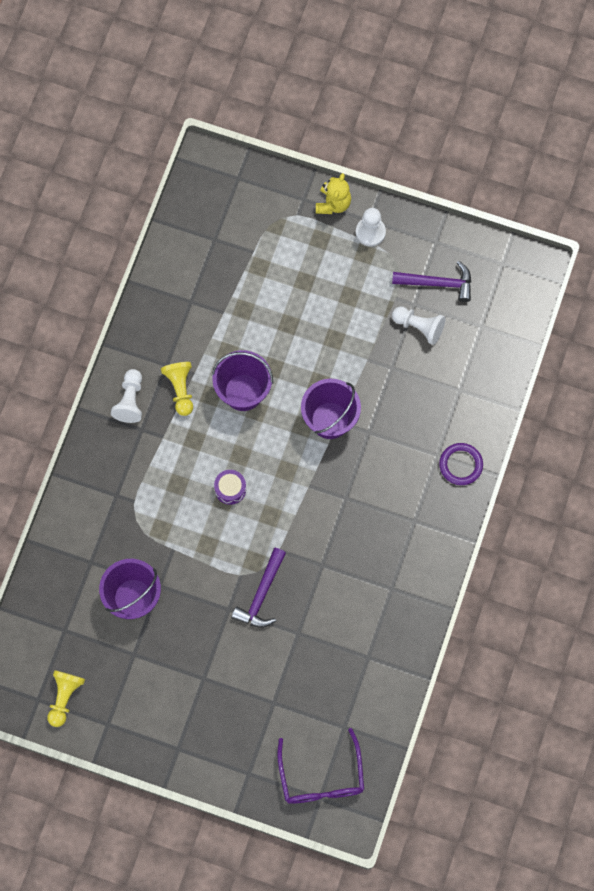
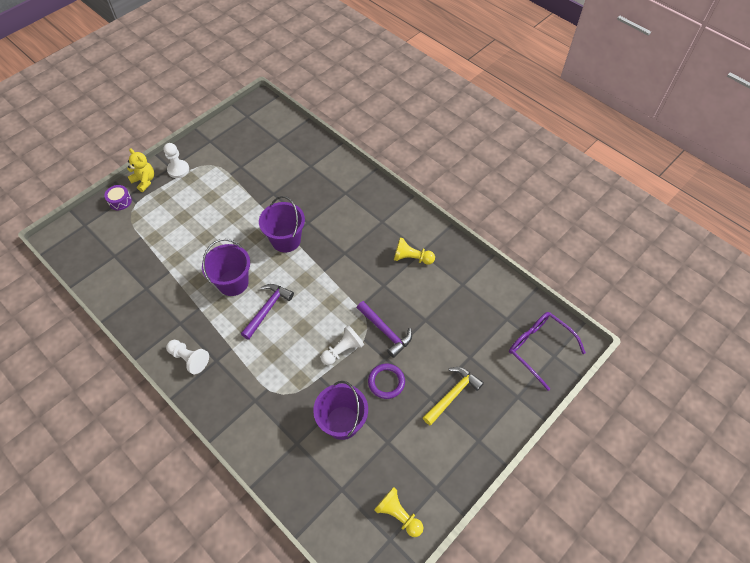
camera: 65 degrees left, 15 degrees down
(180, 389) = (204, 321): yellow pawn -> yellow pawn (411, 258)
(218, 701) = (452, 394): none -> yellow hammer
(230, 489) = (297, 319): purple drum -> purple drum (120, 201)
(321, 777) = (539, 348): purple glasses -> purple glasses turned 150 degrees counterclockwise
(419, 327) = (257, 169): white pawn -> white pawn (342, 350)
(438, 283) = (236, 150): purple hammer -> purple hammer (267, 309)
(460, 465) = (359, 183): purple ring -> purple ring (386, 382)

